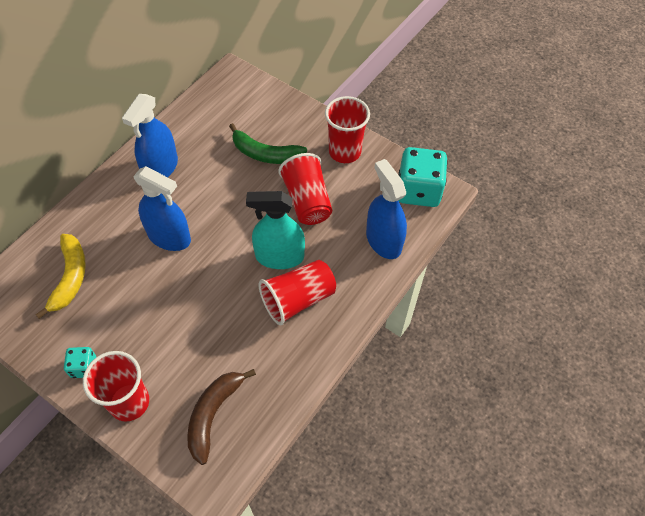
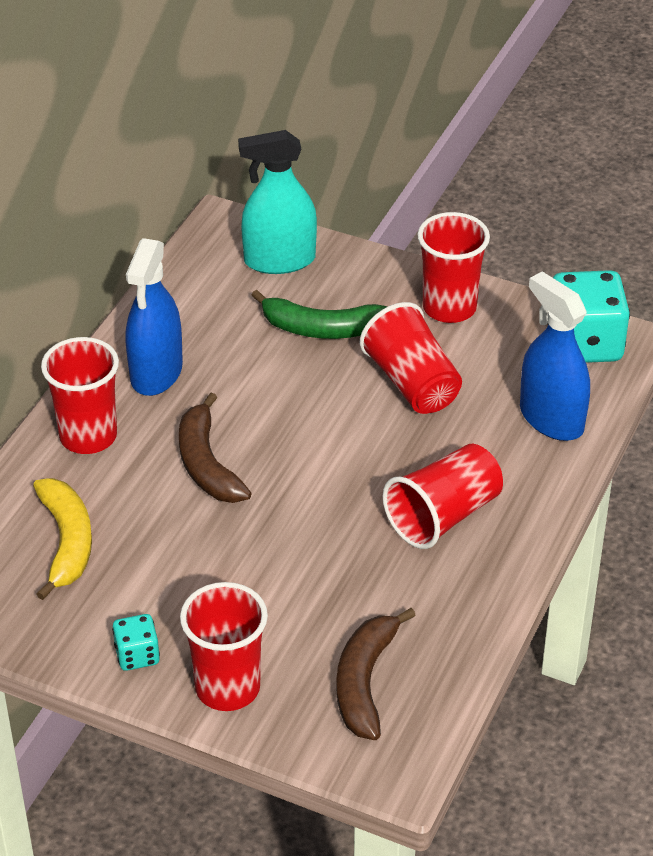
camera: 10 degrees left, 15 degrees down
(107, 205) = (88, 436): none -> red cup
(169, 237) = (207, 464): blue spray bottle -> brown banana
(279, 256) = (394, 464): turquoise spray bottle -> turquoise spray bottle (279, 260)

